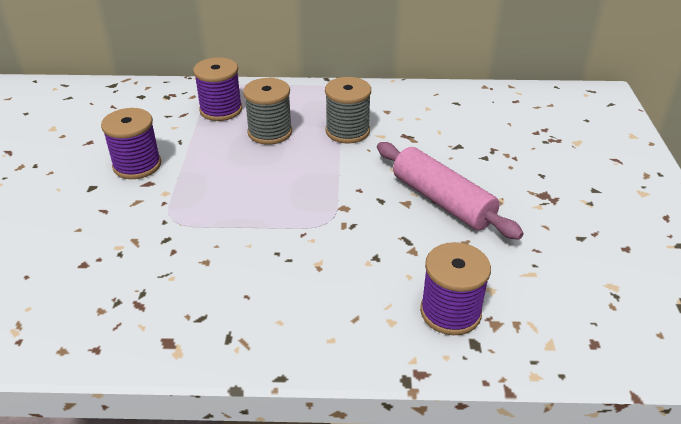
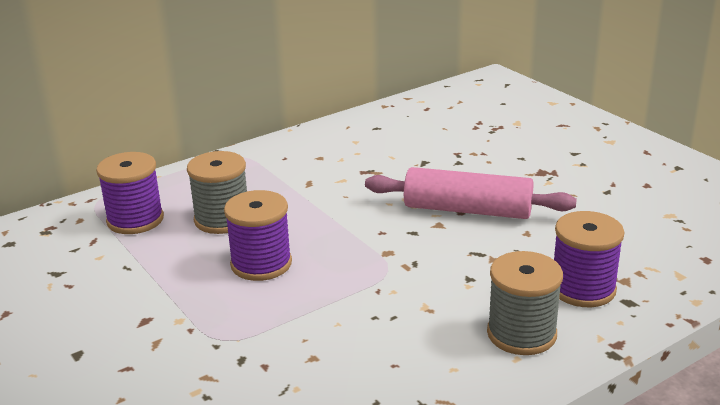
camera: 35 degrees left, 10 degrees down
(137, 165) = (106, 309): purple spool -> purple spool (261, 264)
(347, 131) = (304, 188): grey spool -> grey spool (521, 334)

